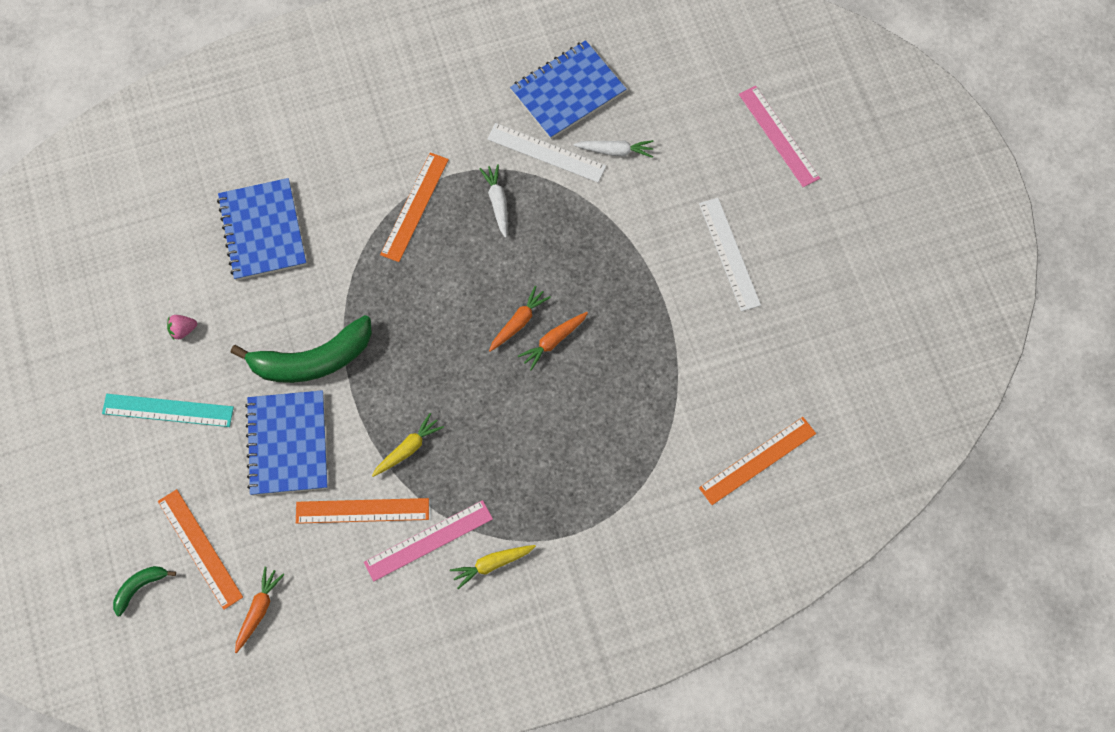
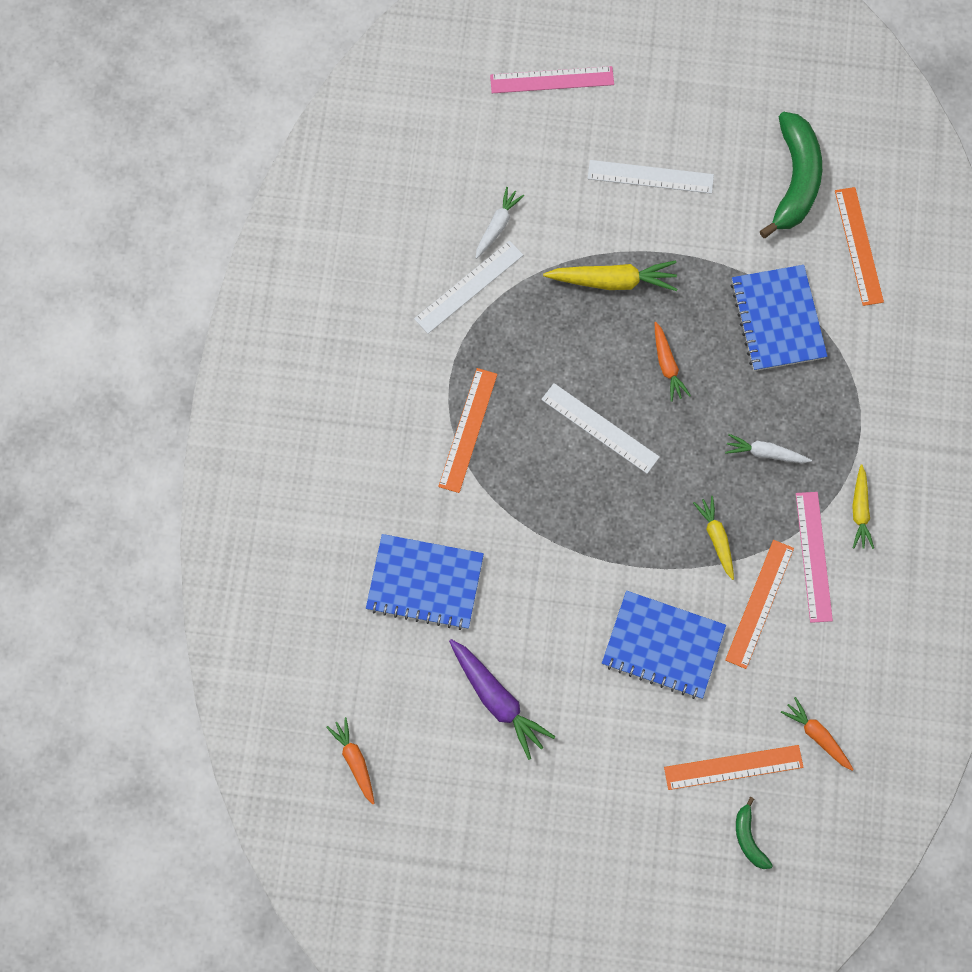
camera: 65 degrees left, 5 degrees up
(168, 410) = (577, 746): turquoise ruler -> none
(183, 330) = (498, 700): pink strawberry -> purple carrot
(312, 360) = (586, 589): green banana -> green banana (795, 180)
(414, 206) = (468, 430): orange ruler -> orange ruler turned 60 degrees clockwise
(466, 310) = (600, 428): none -> white ruler
(497, 202) = (500, 353): white carrot -> white carrot (765, 453)
(519, 322) = (633, 387): orange carrot -> orange carrot (354, 760)
(568, 91) = (412, 239): blue notebook -> blue notebook (778, 319)
(611, 264) = (613, 281): none -> yellow carrot

